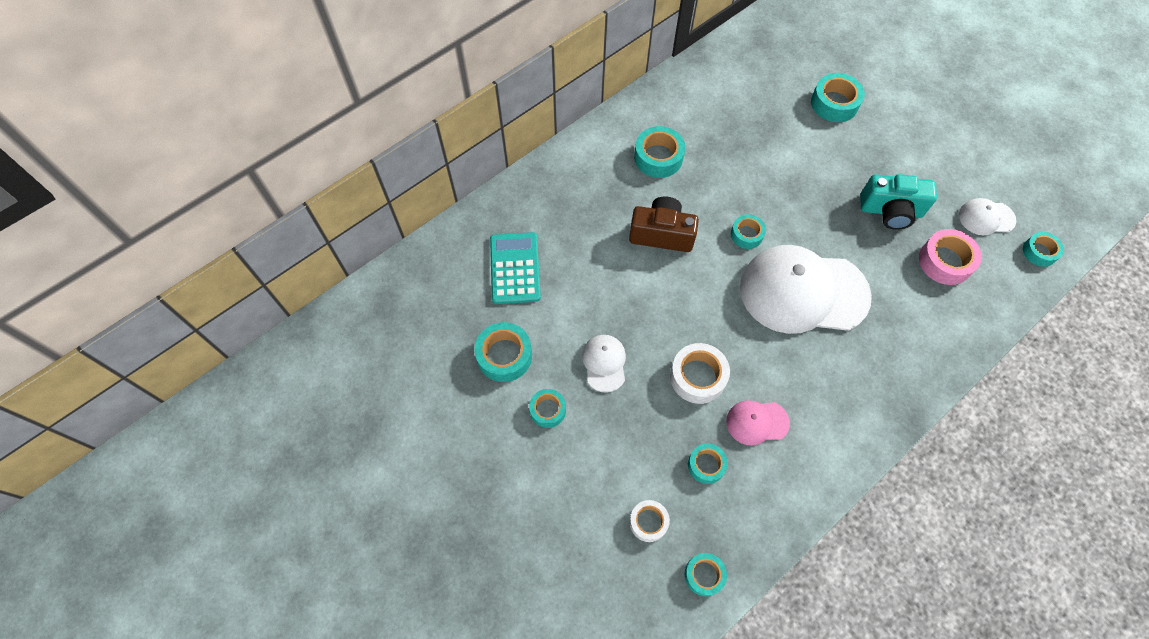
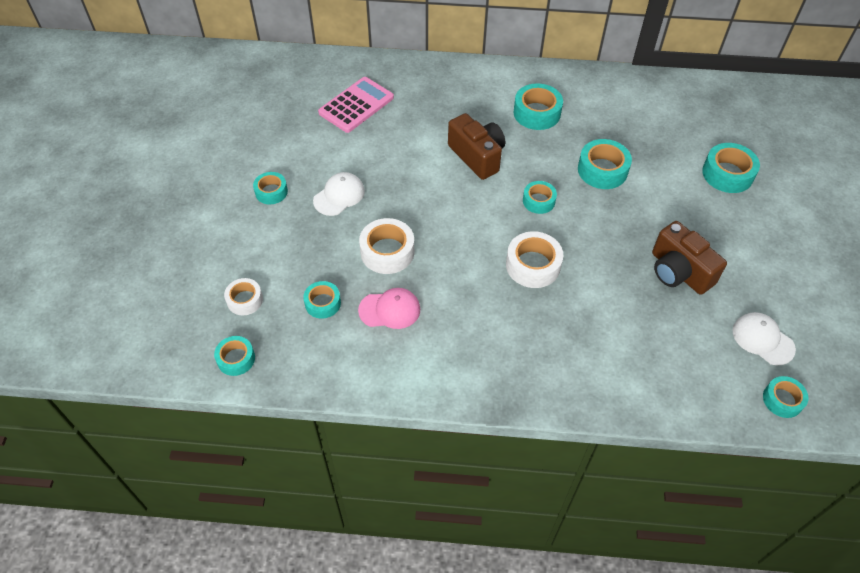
camera: 45 degrees right, 10 degrees down
(504, 356) = (286, 144): turquoise tape -> turquoise tape (602, 170)
(515, 268) = (356, 105): turquoise calculator -> pink calculator
(757, 422) = (390, 310): pink cap -> pink cap turned 135 degrees clockwise
(803, 292) = (533, 265): white cap -> white tape
(890, 211) = (678, 272): turquoise camera -> brown camera
(945, 261) = (680, 338): pink tape -> none

